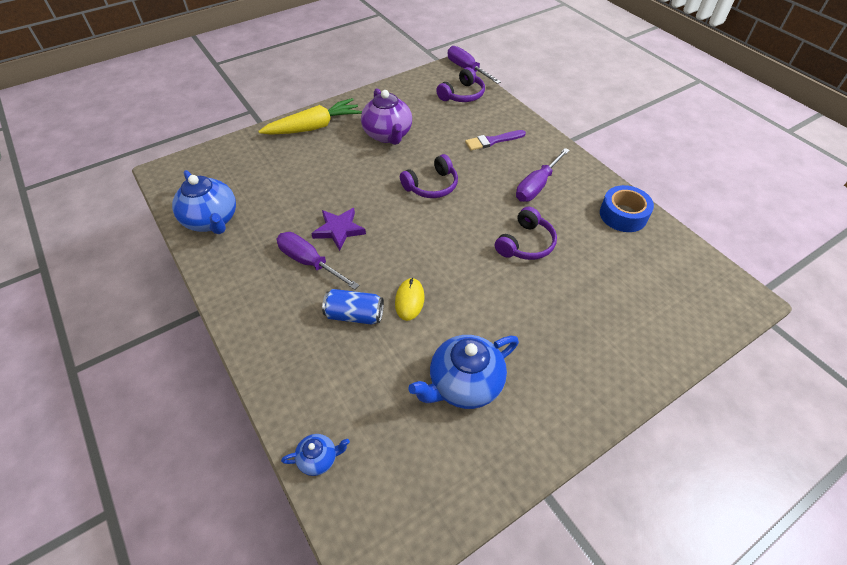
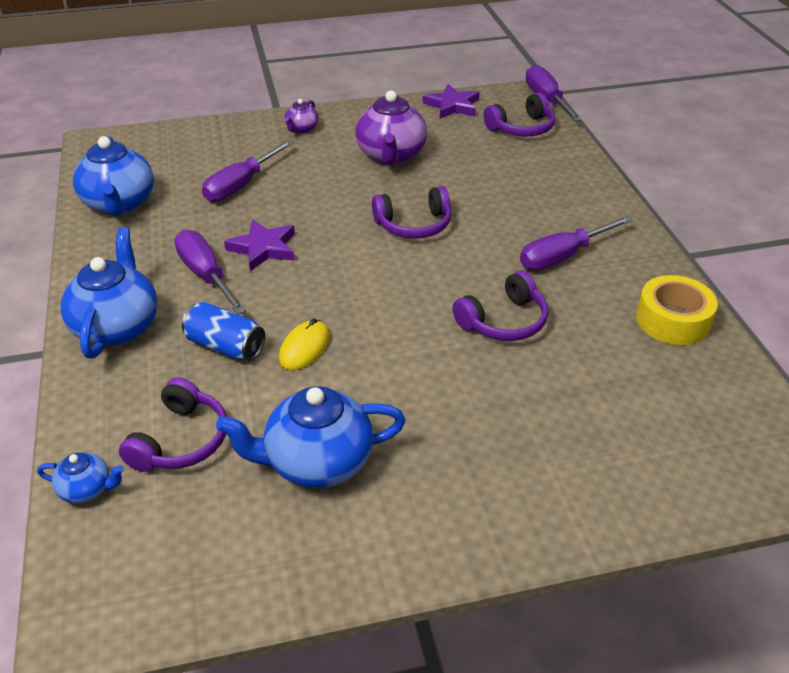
camera: 20 degrees right, 10 degrees down
(267, 322) = (117, 327): none -> blue teapot
(295, 183) = (240, 185): none -> purple screwdriver
(314, 127) = (301, 129): yellow carrot -> purple teapot
(364, 398) = (181, 440): none -> purple headphones
(408, 86) = (452, 106): none -> purple star
(492, 141) = (531, 190): purple brush -> none
(623, 215) = (673, 320): blue tape -> yellow tape

